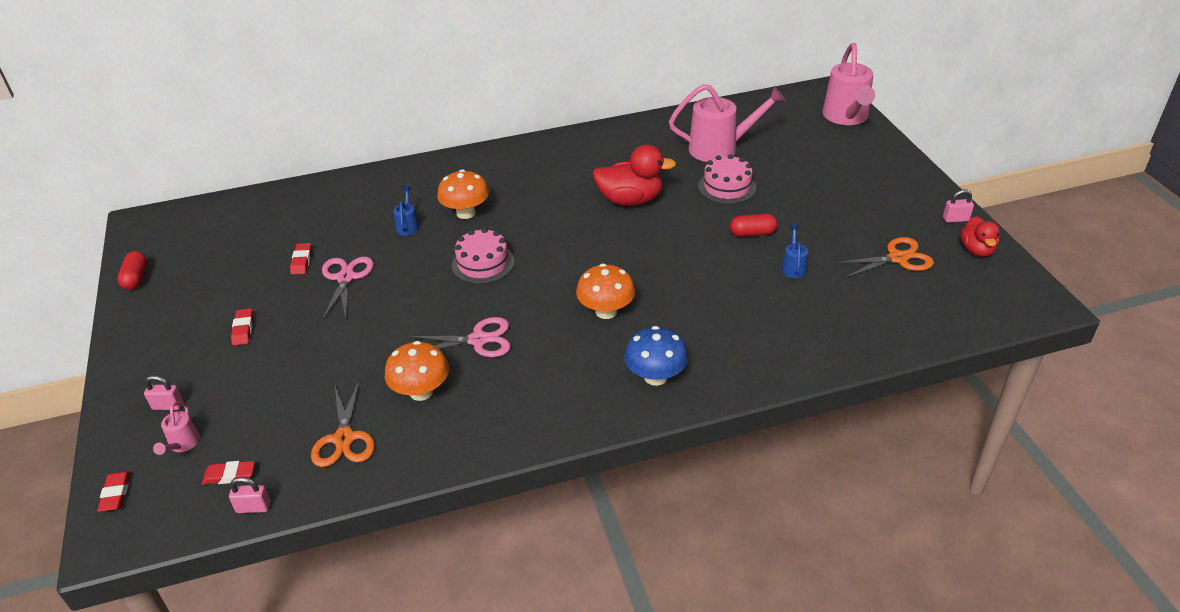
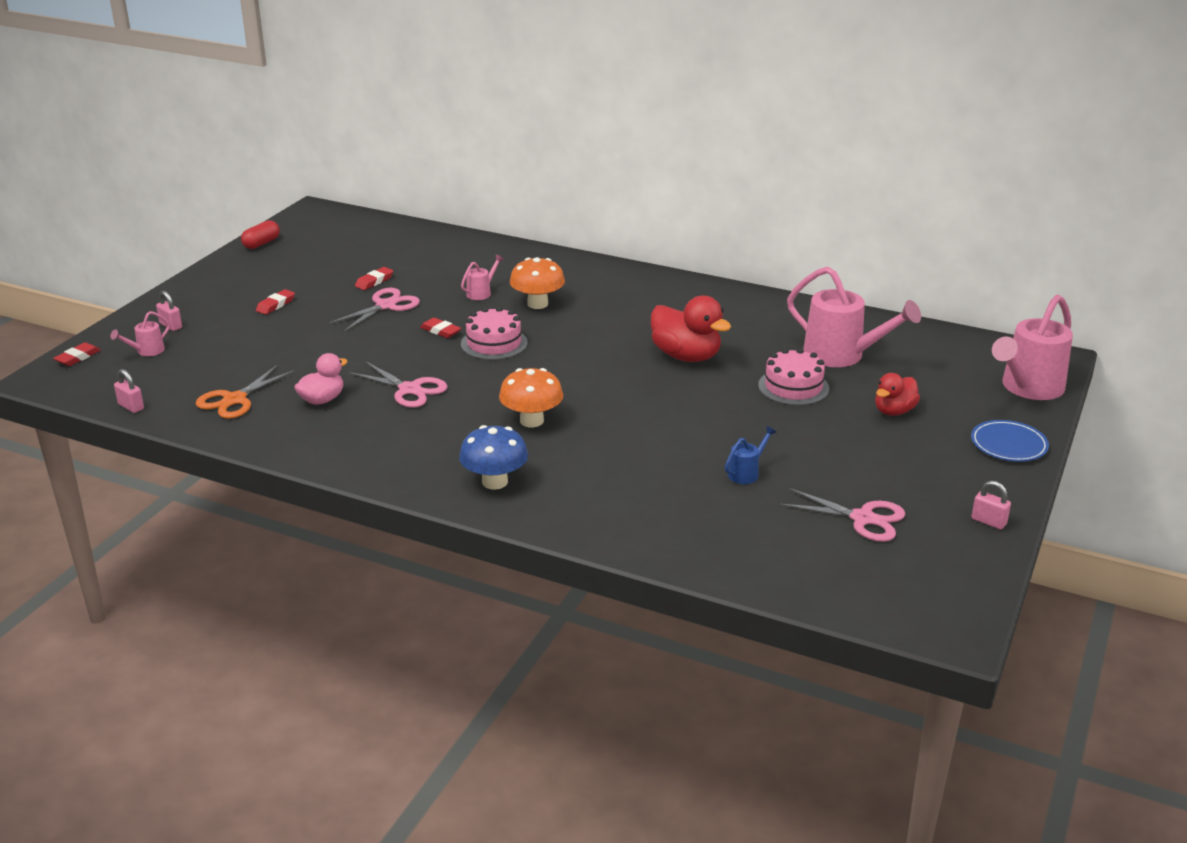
camera: 40 degrees right, 10 degrees down
(229, 475) = (145, 382): red eraser -> red eraser (440, 331)
(408, 225) = (481, 293): blue watering can -> pink watering can
(421, 391) = (322, 400): orange mushroom -> pink duck
(752, 233) = (753, 431): red capsule -> none
(891, 161) = (1008, 444): none -> blue plate
(897, 258) = (862, 518): orange scissors -> pink scissors
(976, 250) = (963, 555): red duck -> red duck (894, 411)

